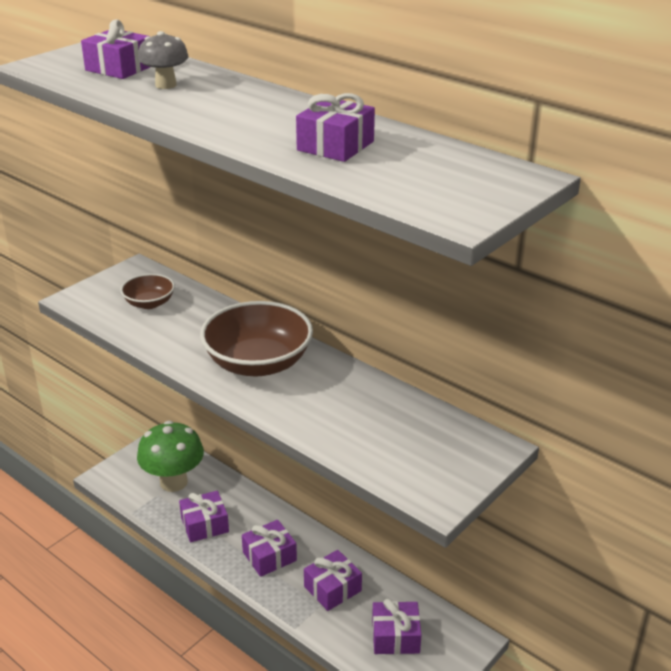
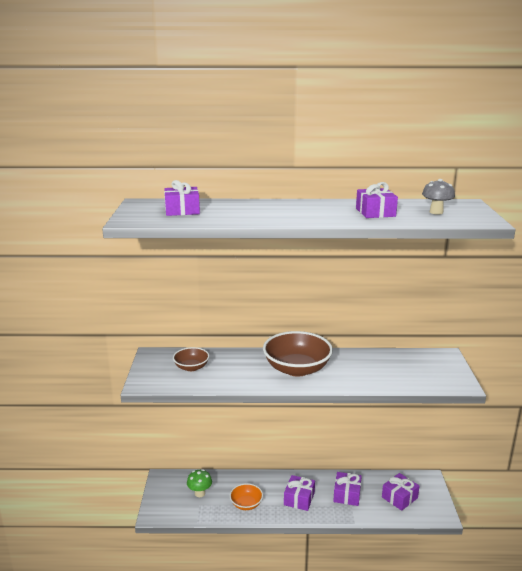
camera: 40 degrees left, 10 degrees down
(166, 85) = (230, 211): grey mushroom -> grey mushroom (436, 212)
(173, 482) = (200, 493): green mushroom -> green mushroom, size x0.56
(204, 525) = (246, 504): purple gift -> orange bowl

